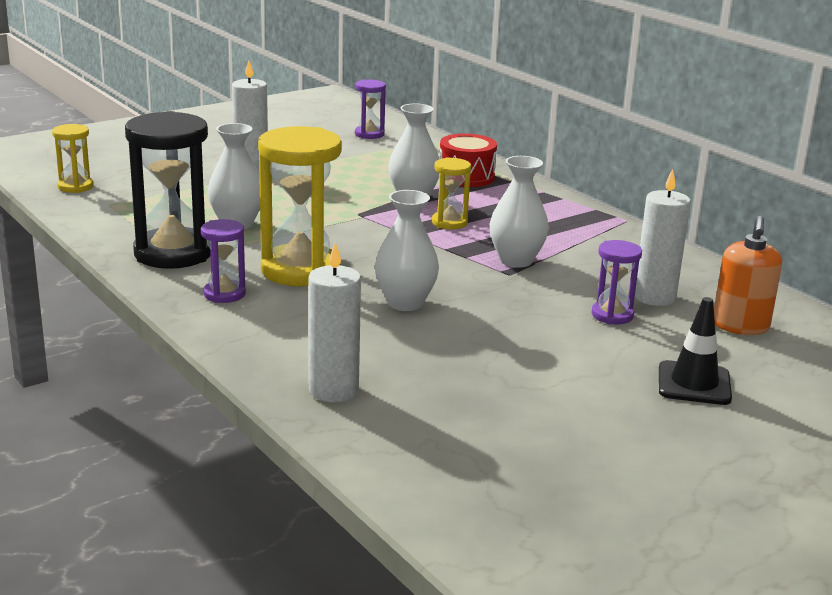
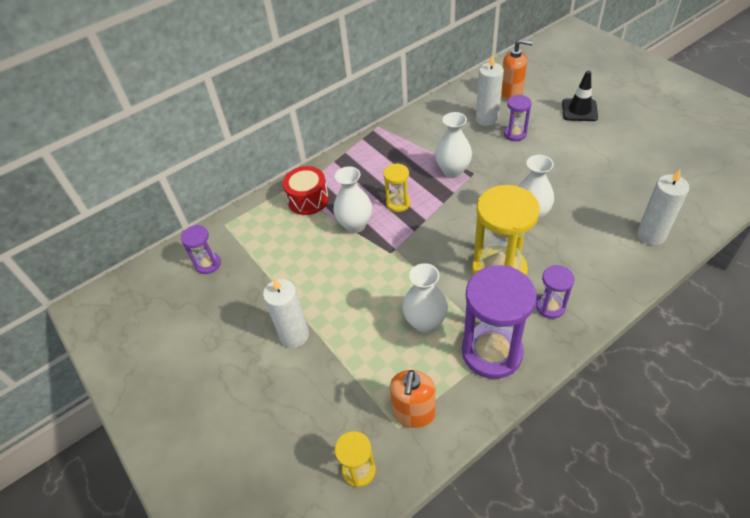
camera: 85 degrees left, 25 degrees up
(120, 211) = (414, 413): none -> orange soap dispenser
(173, 253) = (491, 352): black hourglass -> purple hourglass

